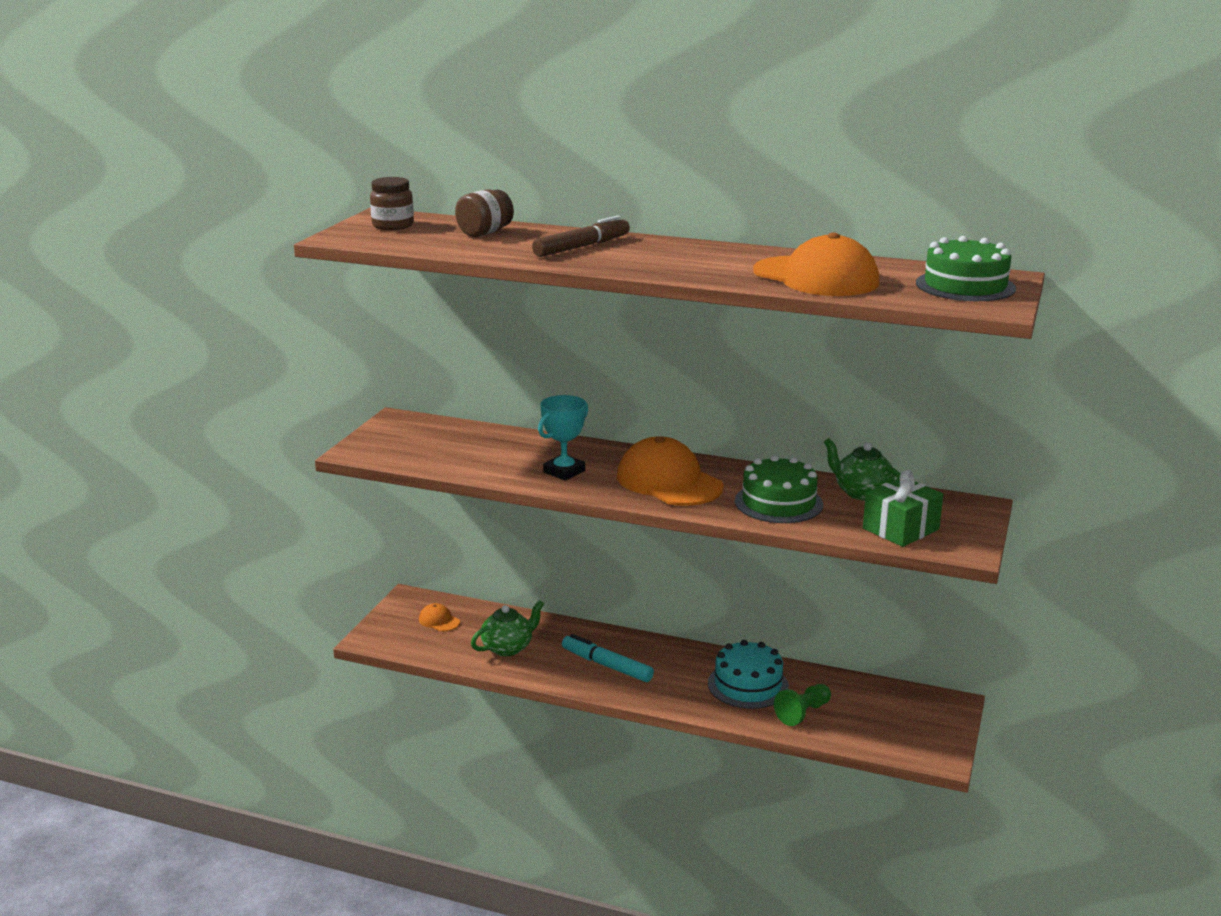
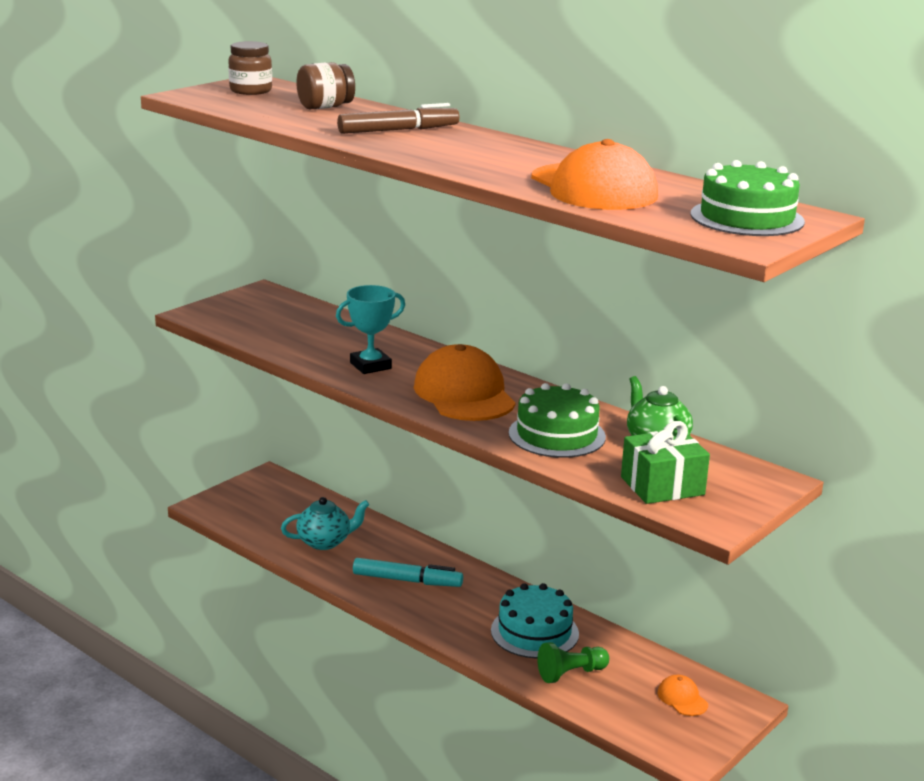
camera: 20 degrees right, 0 degrees up
(439, 621) = (280, 503): orange cap -> orange cap (682, 698)
(508, 647) = (325, 542): green teapot -> turquoise teapot
(607, 666) = (407, 580): turquoise marker -> turquoise marker turned 135 degrees clockwise

